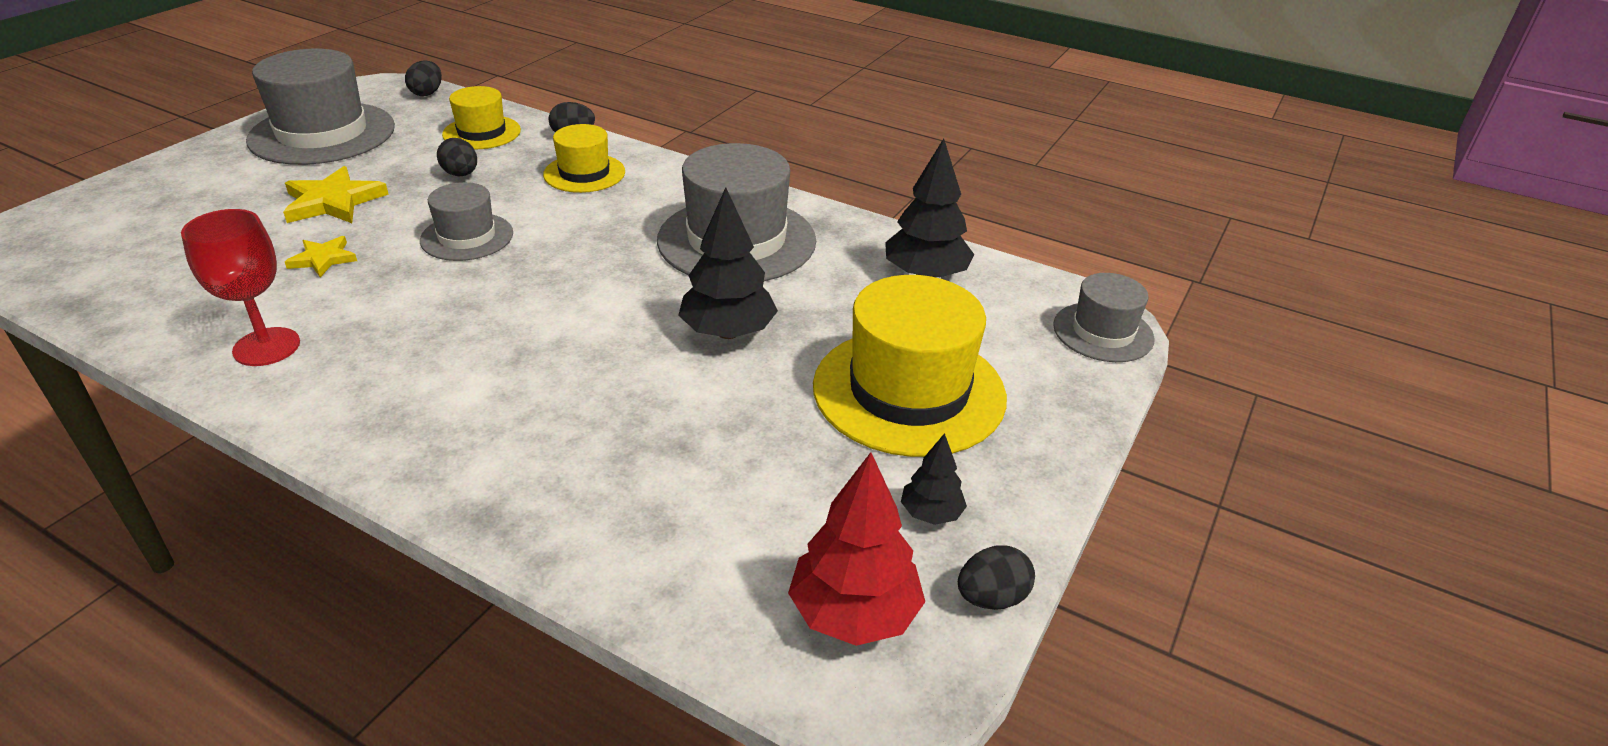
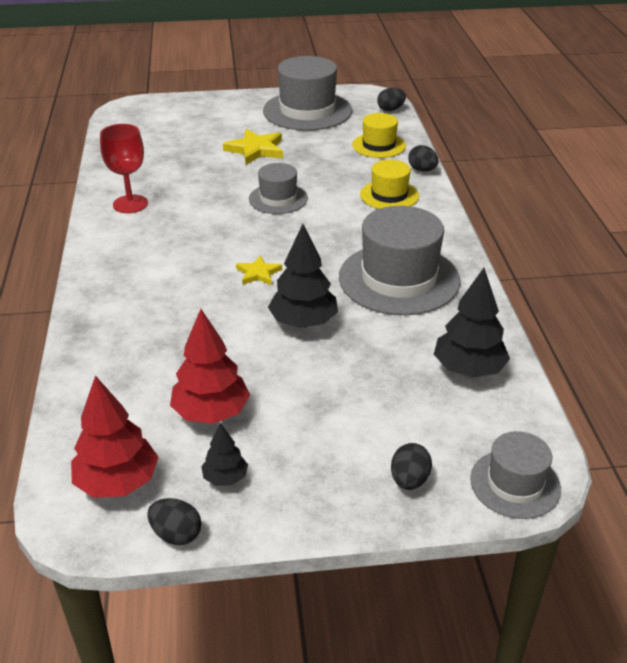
camera: 55 degrees right, 0 degrees up
(323, 259) = (208, 176): yellow star -> yellow star (258, 273)
(461, 174) = (330, 164): black egg -> black egg (409, 480)
(806, 474) = (211, 413): none -> red tree
(909, 391) = (331, 418): yellow hat -> none

